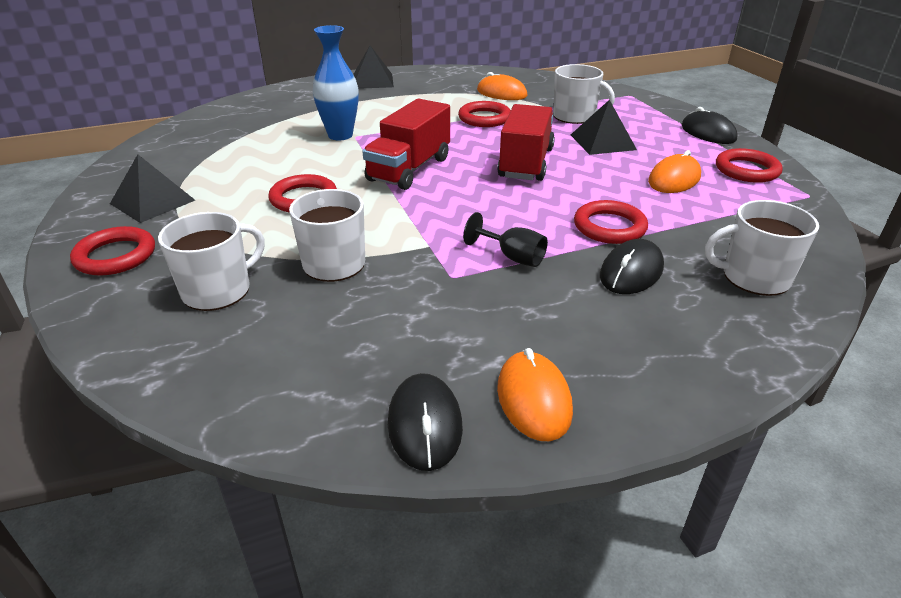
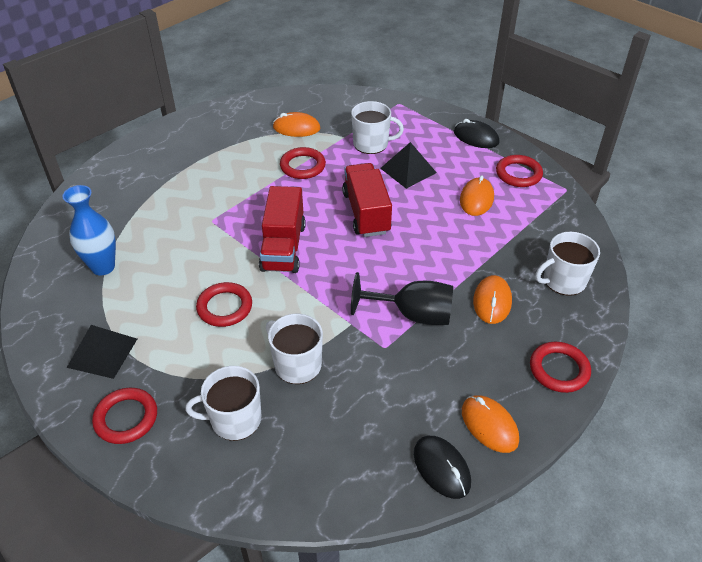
camera: 25 degrees left, 10 degrees up
(218, 290) = (234, 419): white mug -> white mug turned 120 degrees counterclockwise
(340, 135) = (198, 223): blue vase -> blue vase (103, 267)
(372, 81) = (172, 140): black pyramid -> none
(512, 257) = (412, 315): black goblet -> black goblet, size x1.71
(609, 227) = (458, 263): red ring -> red ring (559, 369)
(631, 272) = (492, 301): black mouse -> orange mouse

